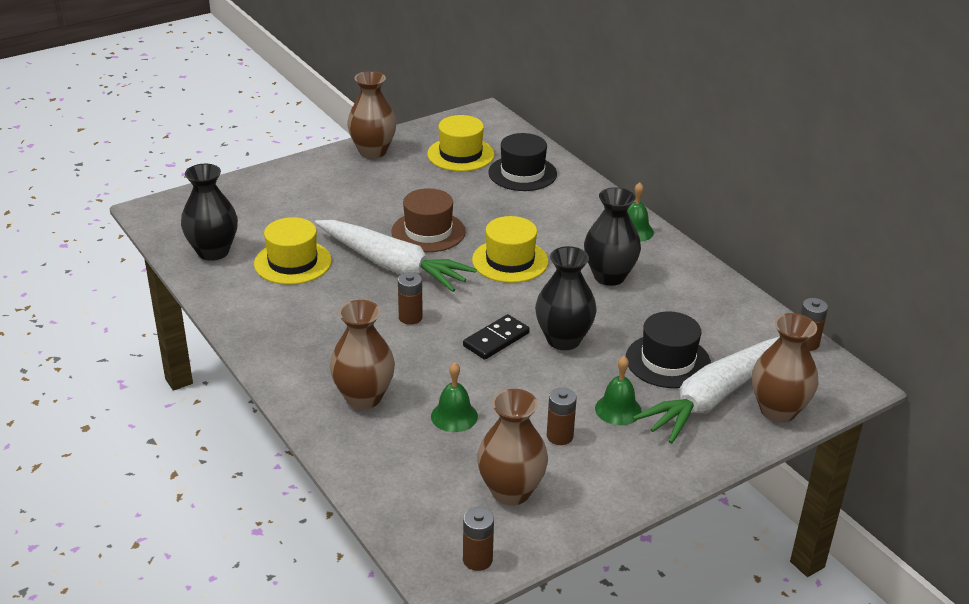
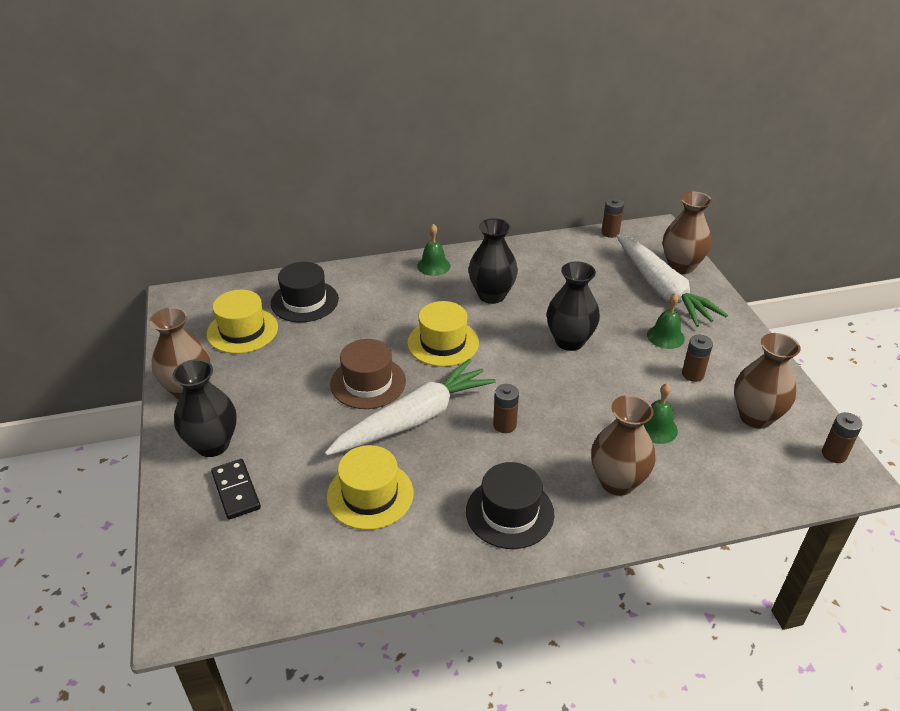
camera: 70 degrees left, 5 degrees up
(213, 252) = (311, 564): black vase -> black vase (212, 444)
(496, 340) = (557, 378): black domino -> black domino (236, 491)
(668, 361) = (613, 297): black hat -> black hat (509, 512)

